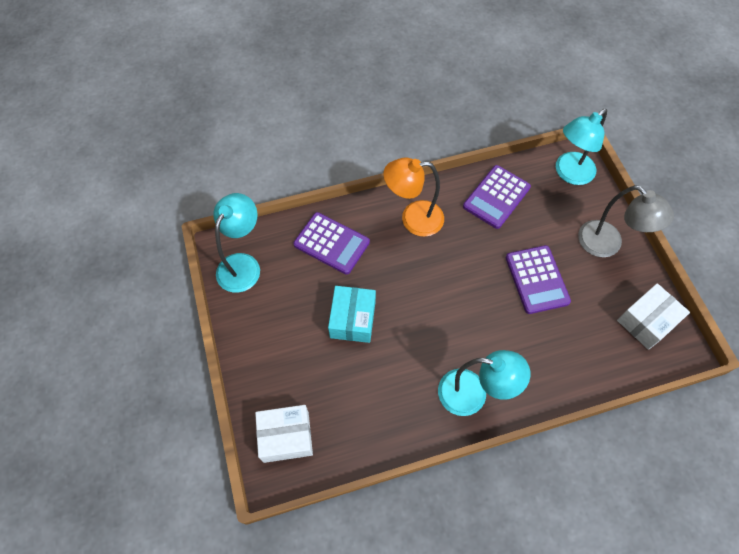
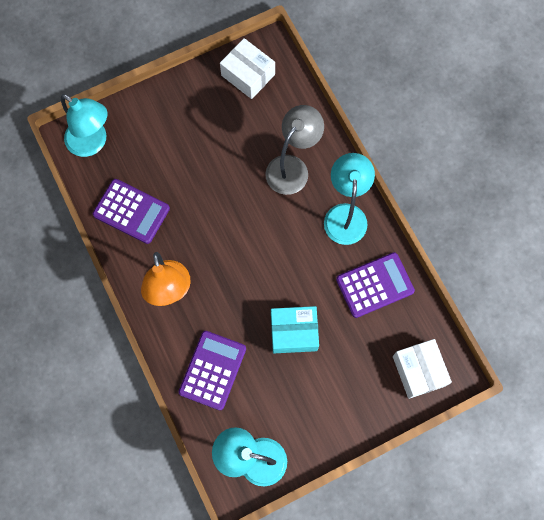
camera: 100 degrees left, 10 degrees up
(537, 279) = (221, 168): purple calculator -> purple calculator (374, 285)
(607, 245) = (173, 107): grey lamp -> grey lamp (292, 167)

